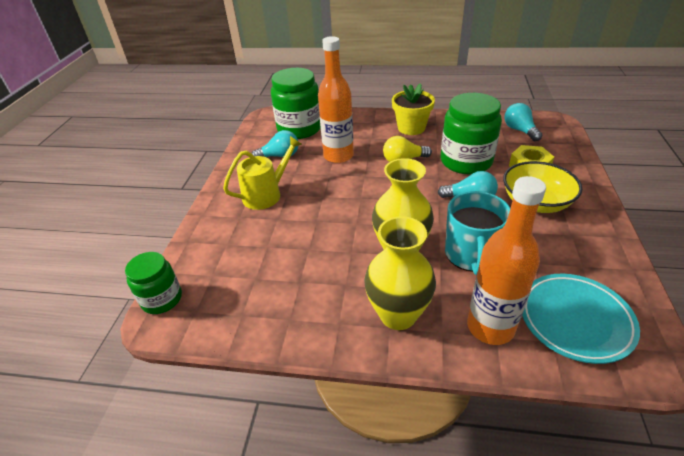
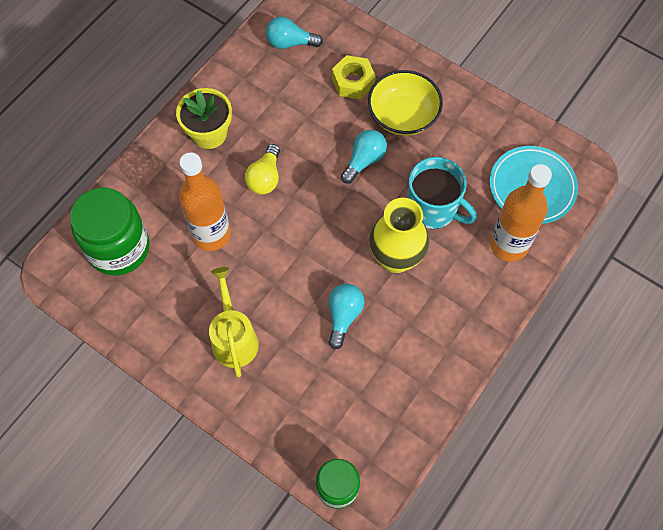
camera: 65 degrees left, 25 degrees up
(279, 156) = (166, 295): turquoise light bulb -> turquoise light bulb (343, 316)
(398, 315) = (463, 300): yellow vase -> none
(466, 161) = (307, 125): green jar -> none

